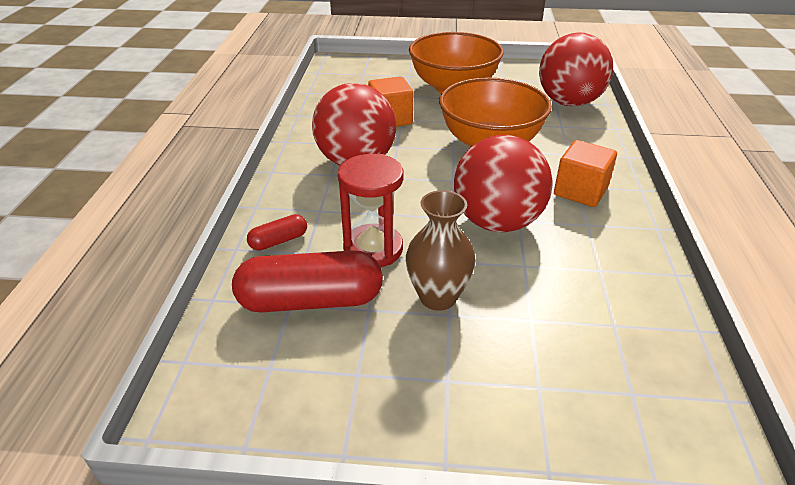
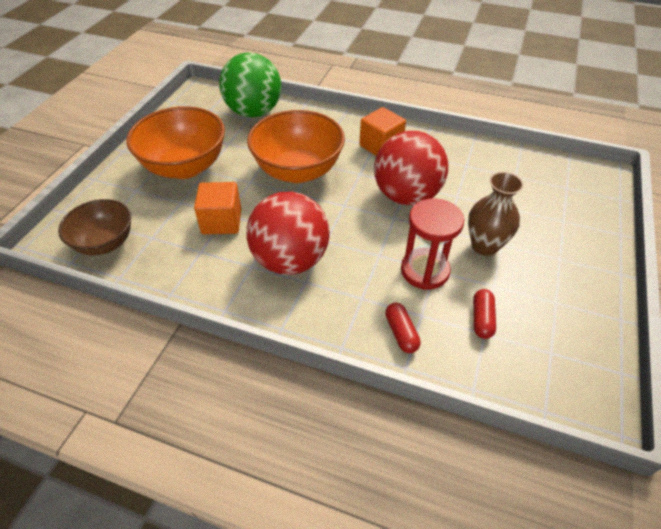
camera: 75 degrees left, 10 degrees up
(310, 301) = (482, 319): red capsule -> red capsule, size x0.48
(342, 79) = (105, 243): none -> brown bowl
(569, 102) = (254, 112): red ball -> green ball

